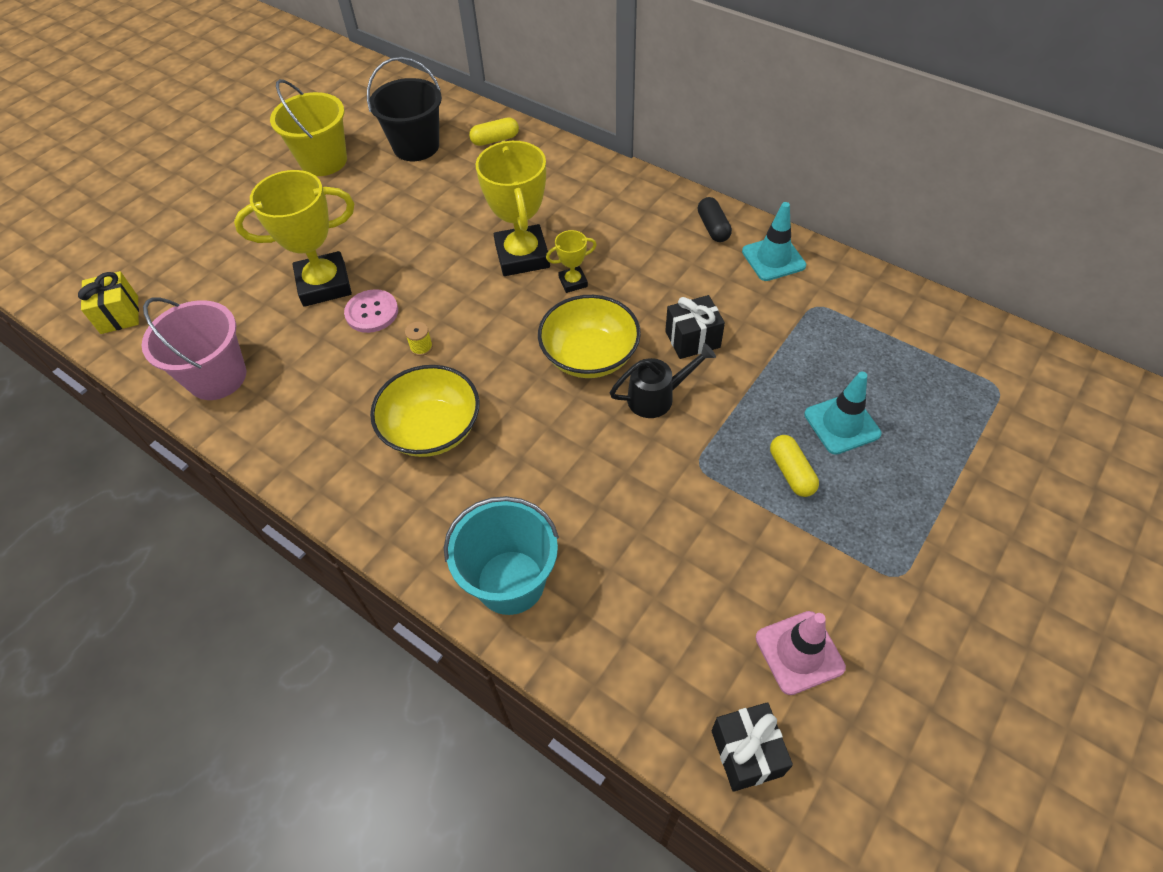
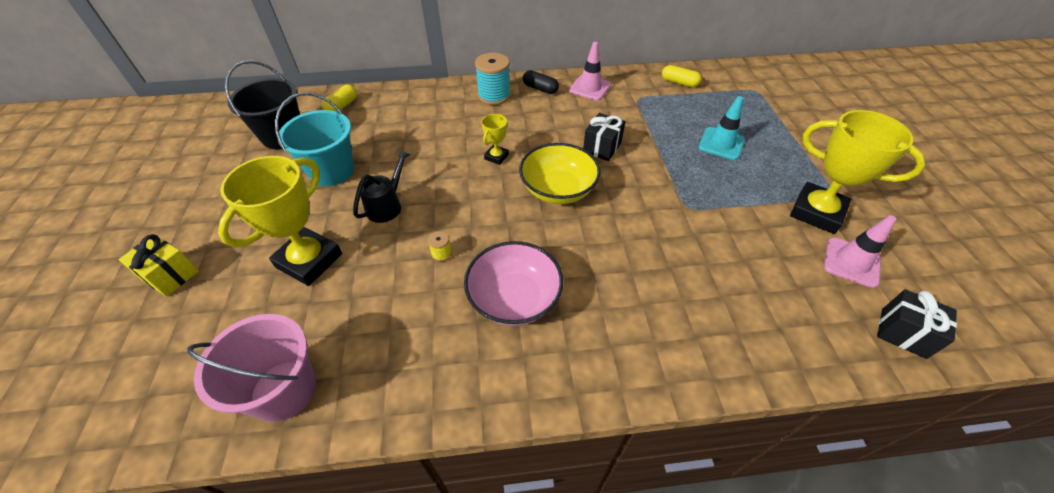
camera: 45 degrees left, 5 degrees down
(119, 315) = (104, 413): yellow gift -> yellow gift (170, 275)
(323, 161) = (207, 181): yellow bucket -> none
(372, 312) = (374, 255): pink button -> none
(432, 429) = (514, 298): yellow bowl -> pink bowl
(510, 582) = (683, 351): turquoise bucket -> turquoise bucket (332, 171)
(522, 256) = (445, 160): yellow trophy -> yellow trophy (816, 212)
(652, 208) = (494, 96): none -> turquoise spool
(657, 397) = (623, 187): black watering can -> black watering can (387, 205)
(773, 258) = (590, 88): turquoise traffic cone -> pink traffic cone
(791, 472) = (731, 180): yellow capsule -> yellow capsule (679, 83)

